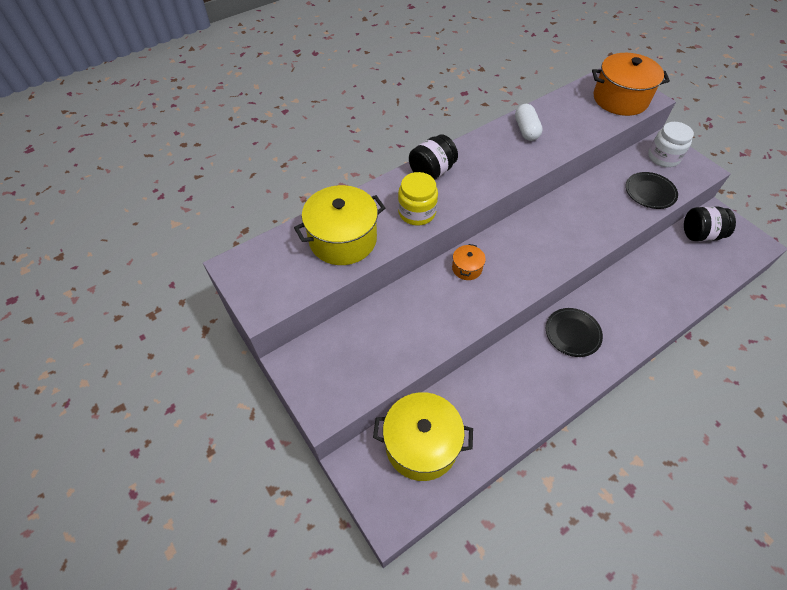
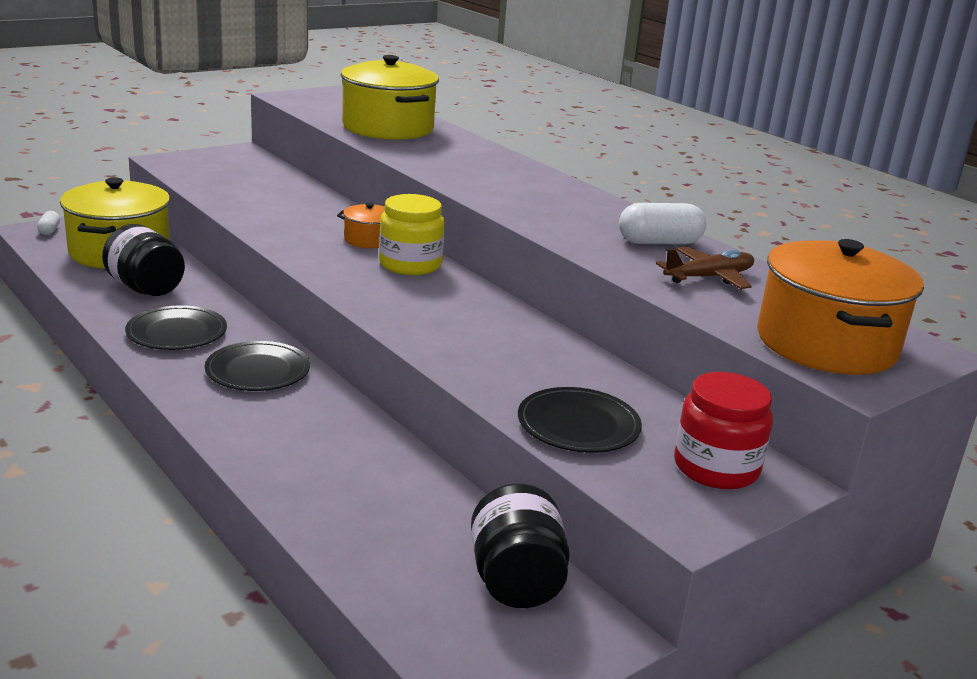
camera: 85 degrees right, 30 degrees down
(386, 510) = (49, 230): none -> white capsule
(417, 212) = (437, 161): yellow jar -> yellow jar (410, 264)
(432, 171) = (526, 174): black jar -> black jar (146, 288)
(539, 381) = (176, 332): none -> black plate
(565, 120) = (709, 277): none -> brown plane
(663, 157) = (716, 468): white jar -> red jar

